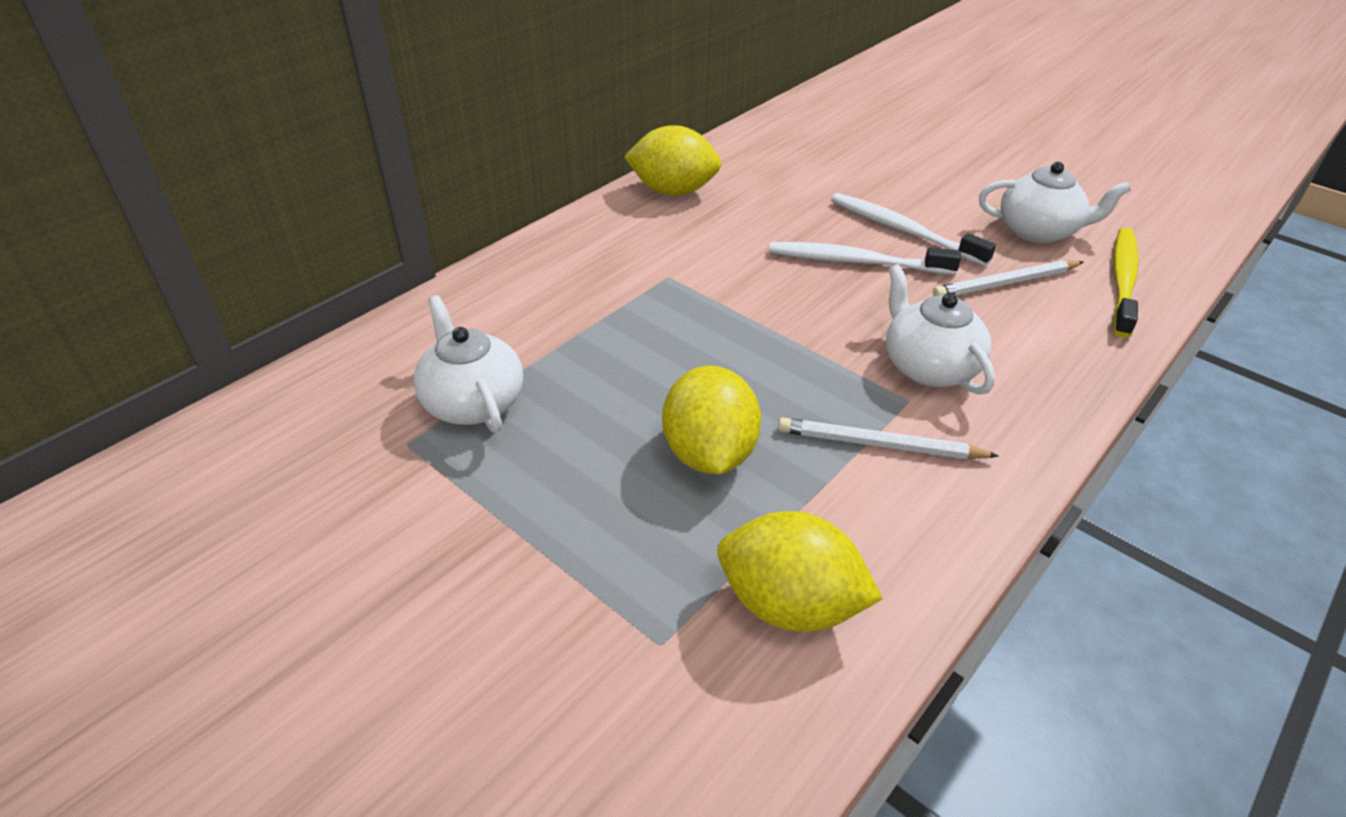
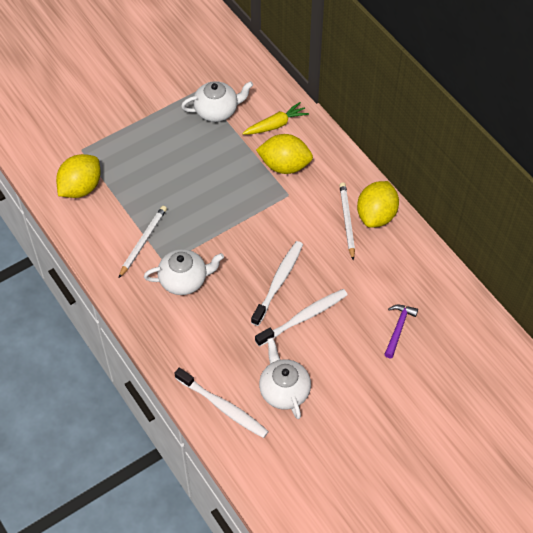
camera: 105 degrees right, 15 degrees up
(500, 314) = (276, 125): none -> yellow carrot
(709, 453) = (159, 182): yellow lemon -> yellow lemon (284, 165)
(860, 157) = (398, 328): none -> purple hammer
(1006, 283) = (238, 346): white pencil -> white pencil (347, 221)
(1038, 231) = (284, 390): white teapot -> white teapot turned 135 degrees clockwise
(1122, 281) = (223, 406): yellow toothbrush -> white toothbrush

